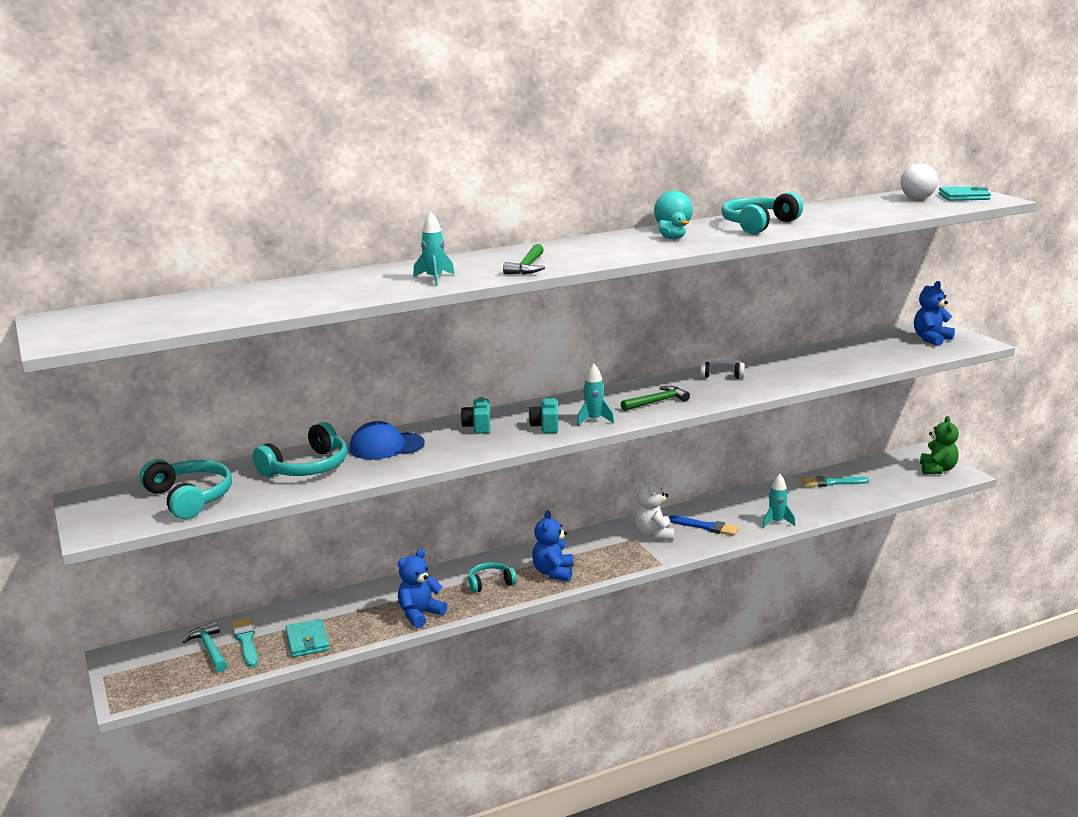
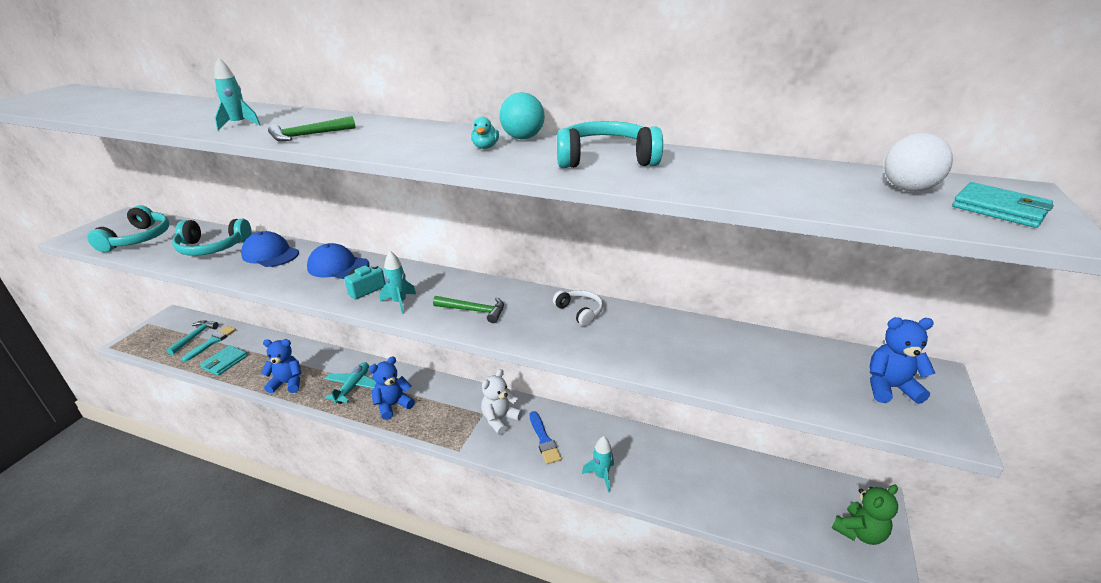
camera: 45 degrees right, 10 degrees up
(478, 426) = (338, 266): turquoise camera -> blue cap
(490, 583) = (353, 387): turquoise headphones -> turquoise plane
(831, 483) = (718, 469): turquoise brush -> none

